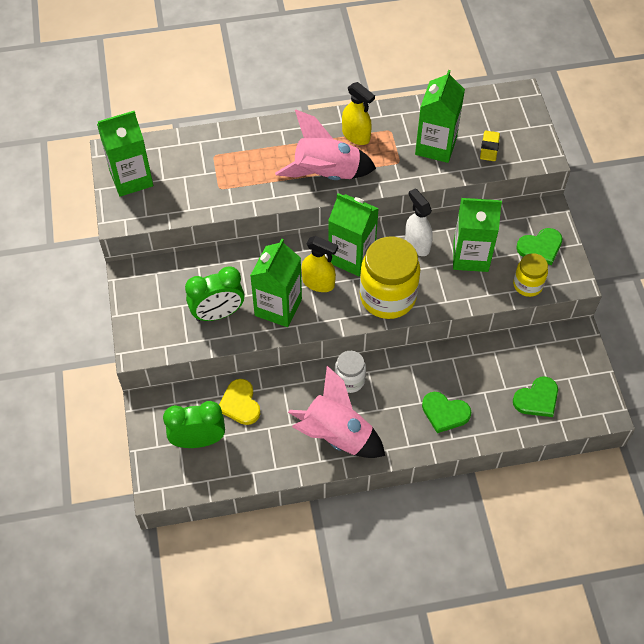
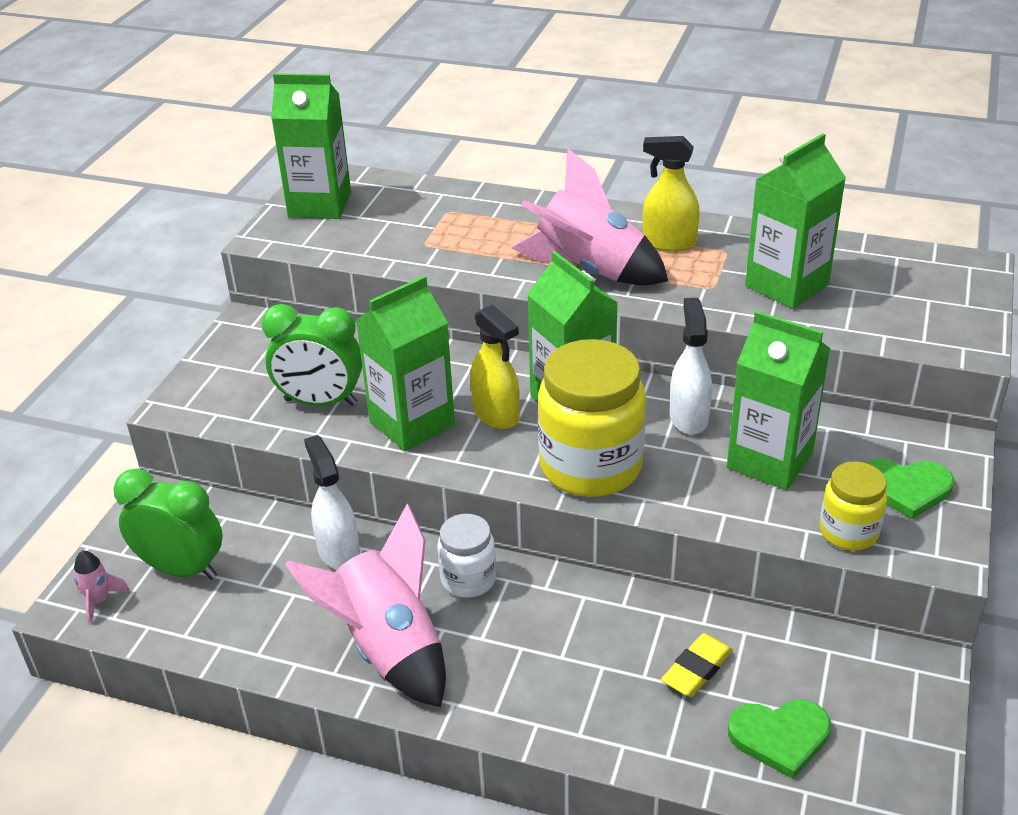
camera: 30 degrees right, 20 degrees down
(169, 478) = (99, 601): none -> pink rocket
(240, 404) = (280, 546): yellow heart -> none
(273, 393) = (338, 551): none -> white spray bottle
(356, 136) = (668, 243): yellow spray bottle -> yellow spray bottle turned 120 degrees clockwise
(445, 413) = (593, 689): green heart -> none
(489, 148) = (876, 311): yellow eraser -> yellow eraser (697, 669)

